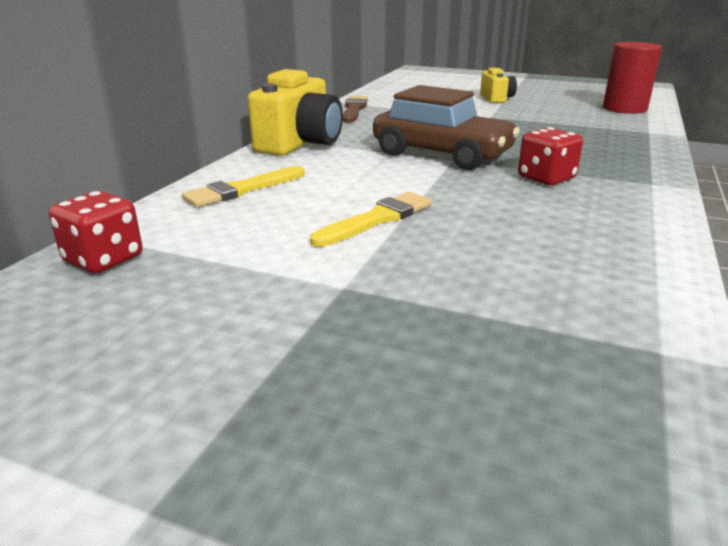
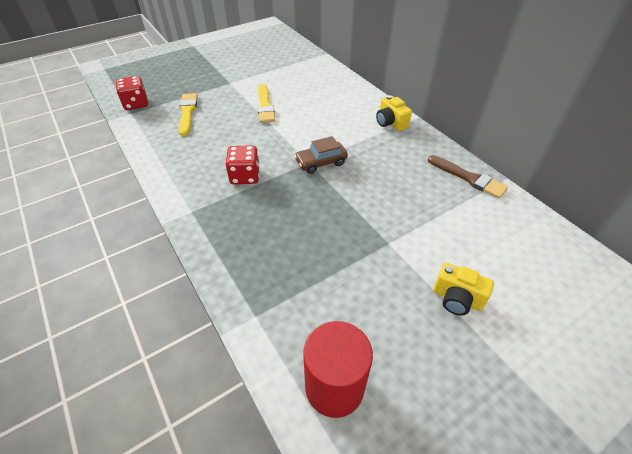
camera: 125 degrees right, 20 degrees up
(103, 259) = (298, 54): red dice -> red dice (136, 104)
(242, 190) = (333, 88): yellow brush -> yellow brush (187, 112)
(300, 144) = (390, 123): yellow camera -> yellow camera, size x0.55
(442, 154) = (321, 162): brown car -> brown car, size x0.53

